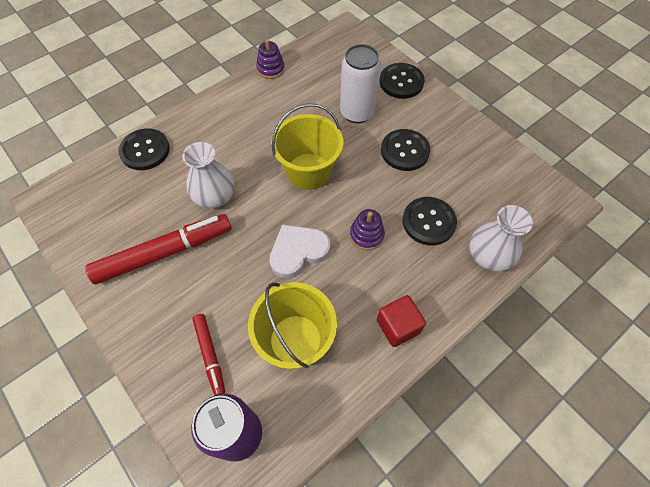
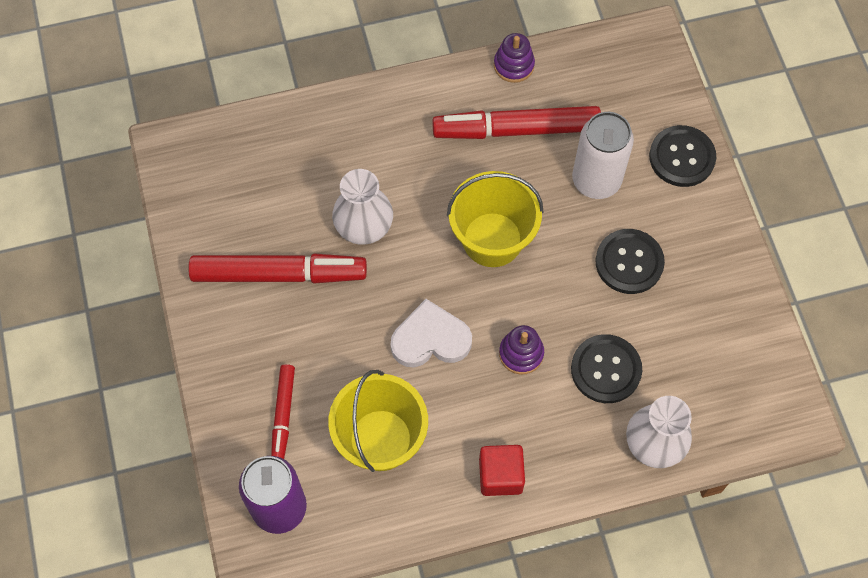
camera: 25 degrees right, 5 degrees up
(145, 150) = (305, 127): black button -> none
(290, 102) = (516, 129): none -> red marker

